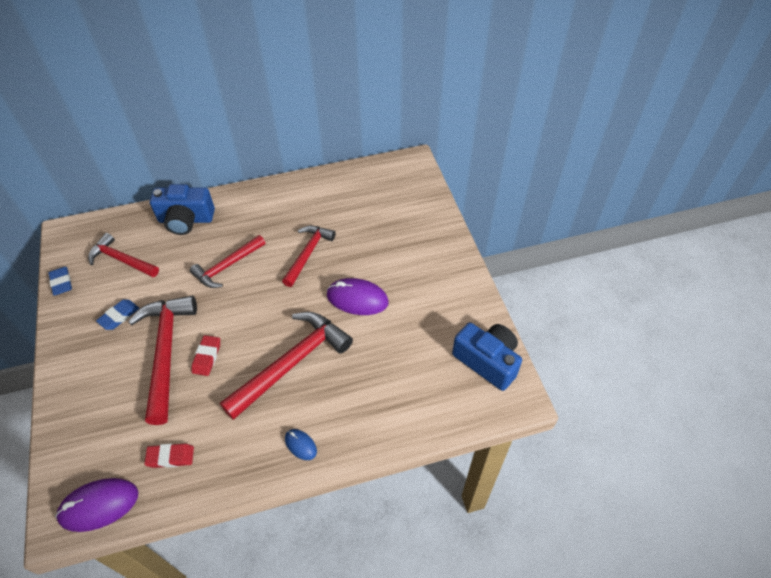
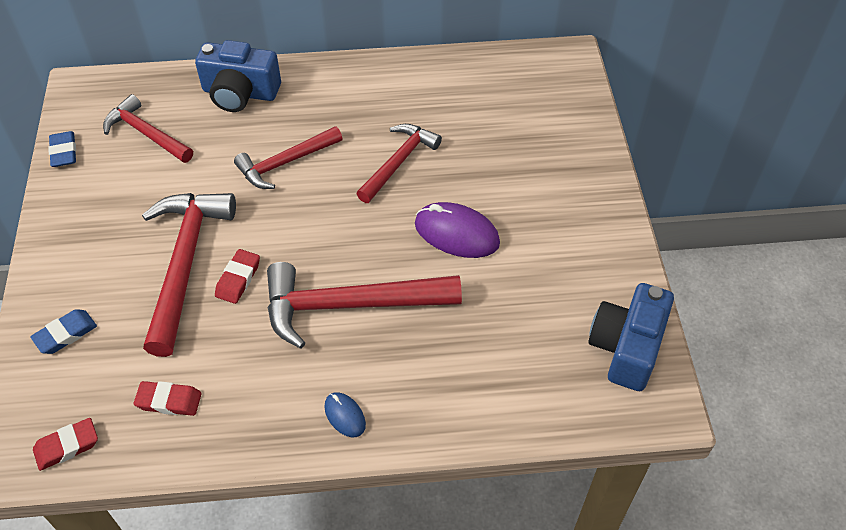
camera: 10 degrees right, 0 degrees up
(99, 505) = (67, 446): purple mouse -> red eraser
(119, 316) = (131, 207): blue eraser -> blue eraser (65, 334)
(291, 363) = (350, 305): red hammer -> red hammer turned 150 degrees counterclockwise
(487, 361) = (626, 347): blue camera -> blue camera turned 120 degrees counterclockwise

